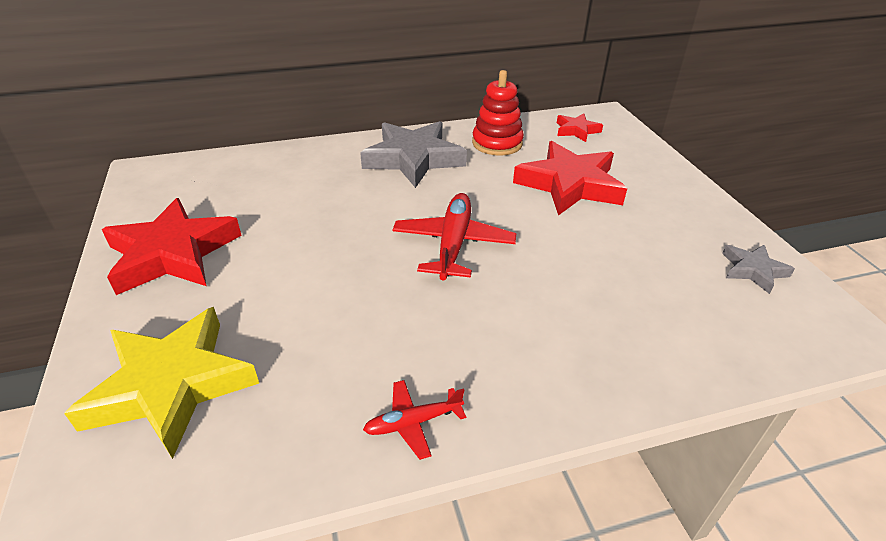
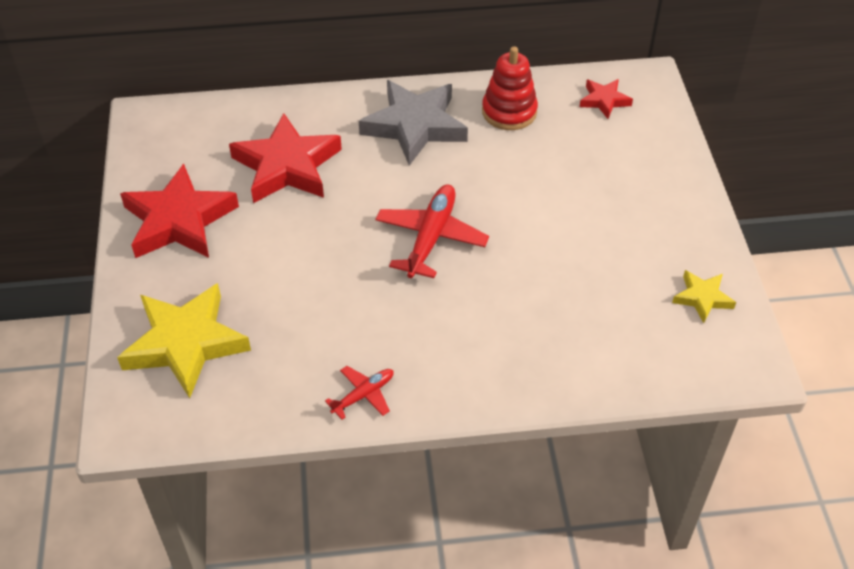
camera: 10 degrees right, 10 degrees up
(413, 422) = (363, 395): red plane -> red plane turned 150 degrees clockwise
(569, 184) = (567, 177): red star -> red star (287, 166)
(753, 270) = (702, 298): grey star -> yellow star

